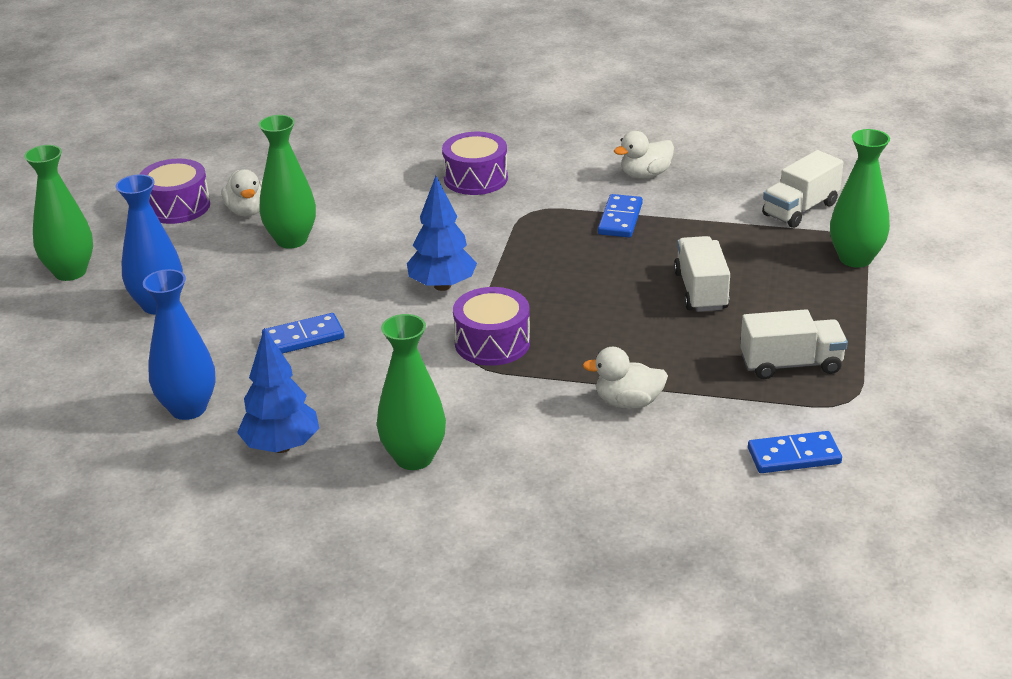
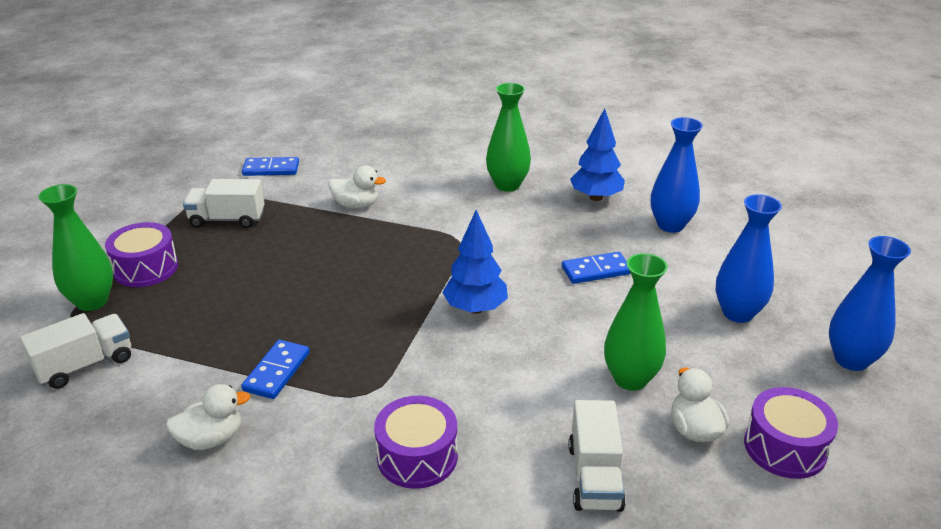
camera: 175 degrees left, 0 degrees up
(70, 272) = (851, 360): green vase -> blue vase
(492, 343) = (441, 253): purple drum -> purple drum (146, 268)
(700, 291) = (251, 282): white truck -> white truck (594, 477)

